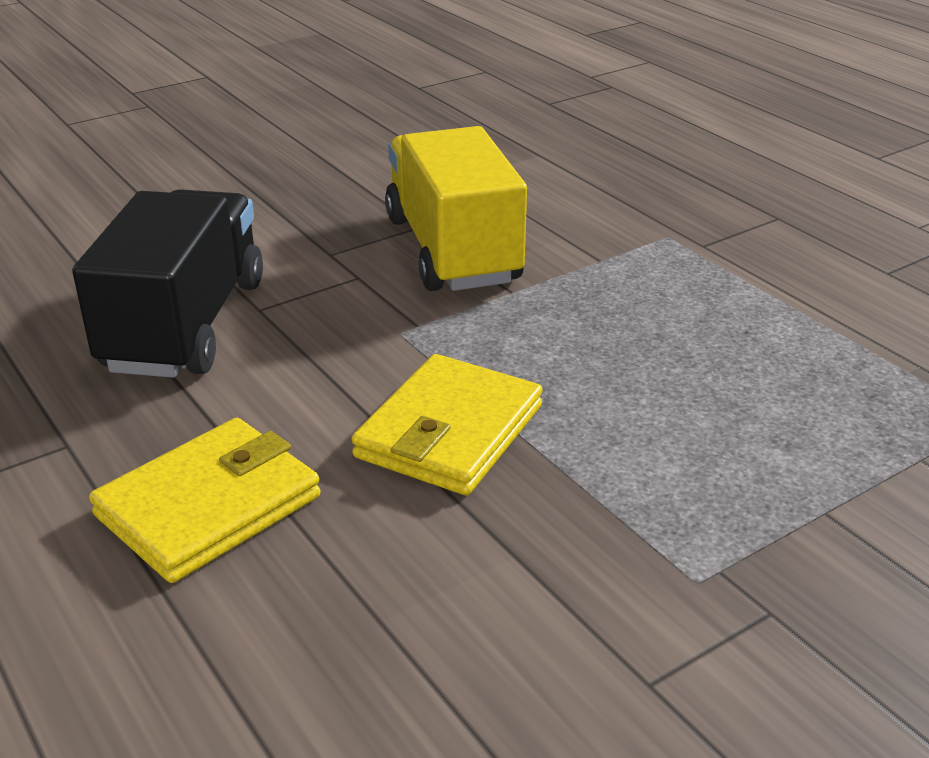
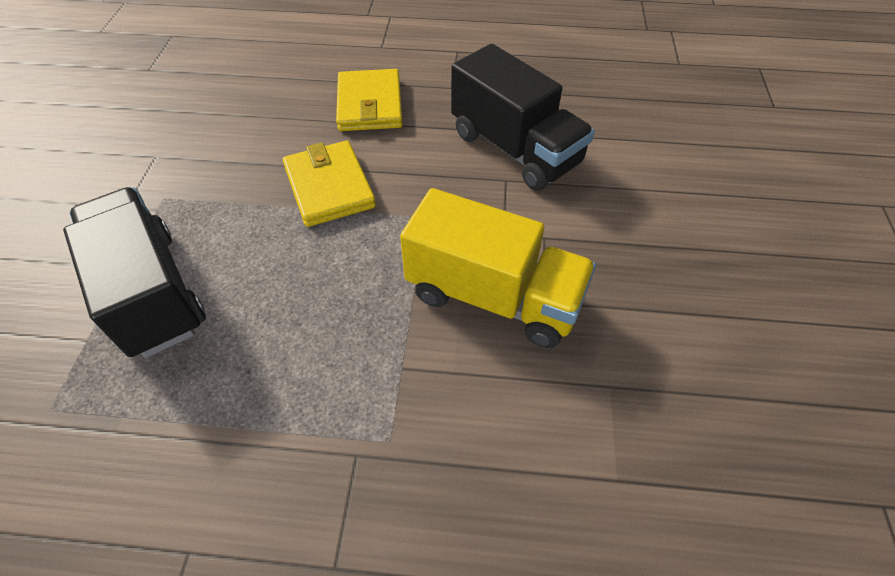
camera: 130 degrees right, 20 degrees up
(804, 459) = (152, 292): none -> black truck

